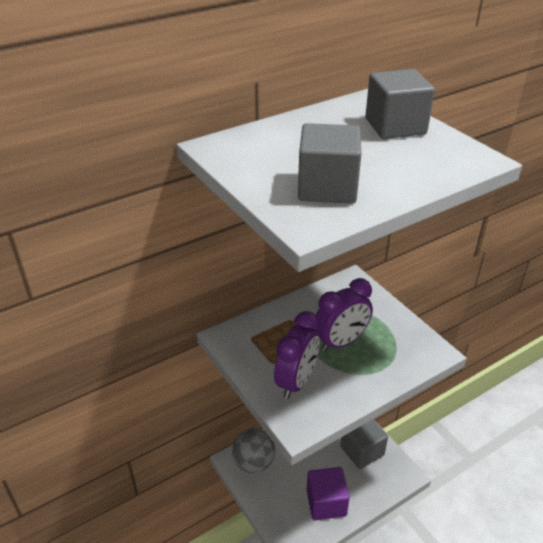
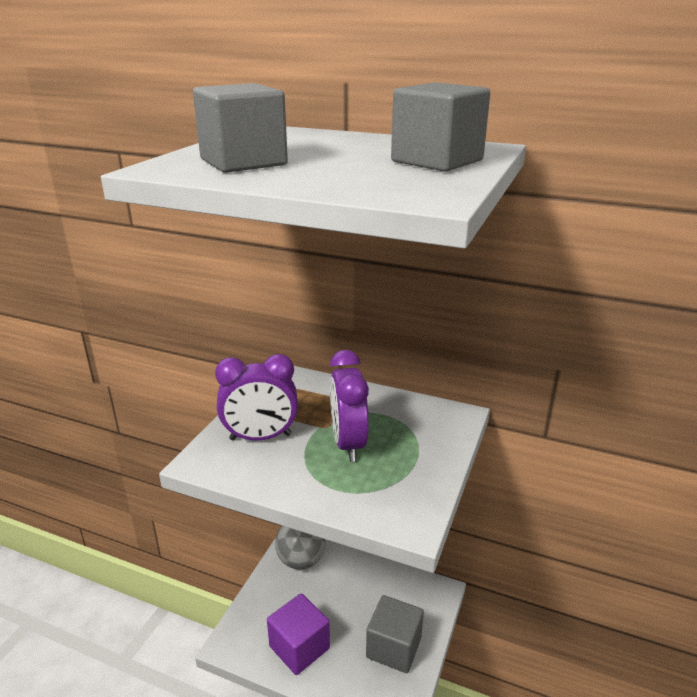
camera: 55 degrees right, 10 degrees down
(341, 342) = (348, 444): purple clock -> purple clock turned 60 degrees clockwise

